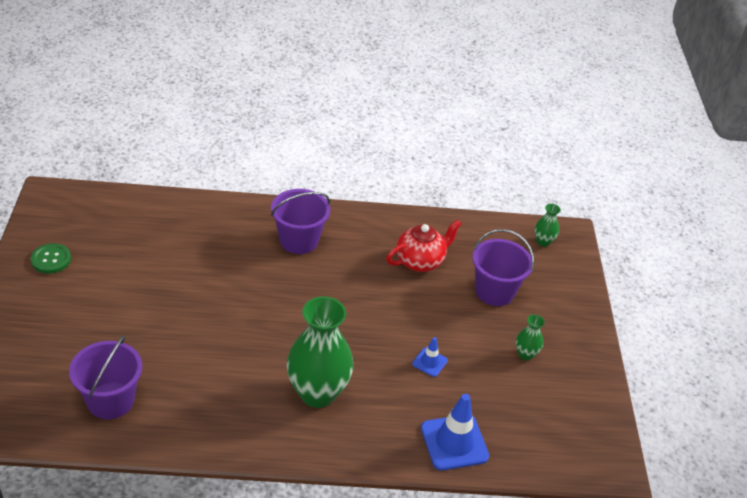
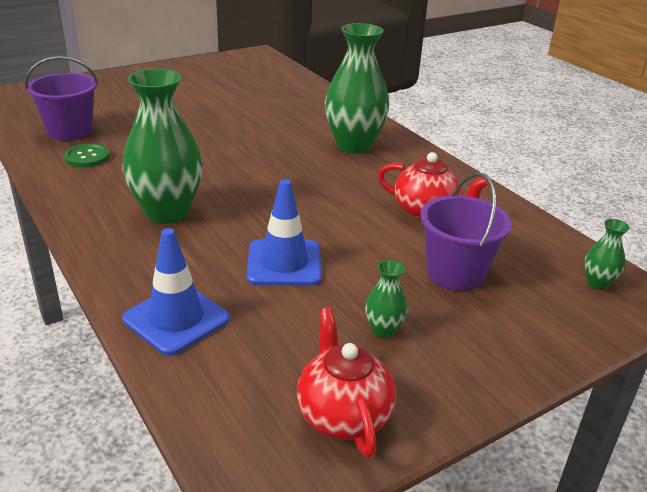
camera: 60 degrees right, 10 degrees down
(51, 259) = (194, 72): green button -> green button (87, 157)
(299, 240) = (354, 145): purple bucket -> green vase
(429, 362) = (284, 263): blue traffic cone -> blue traffic cone, size x1.91
(581, 409) = (343, 415): none -> red teapot

